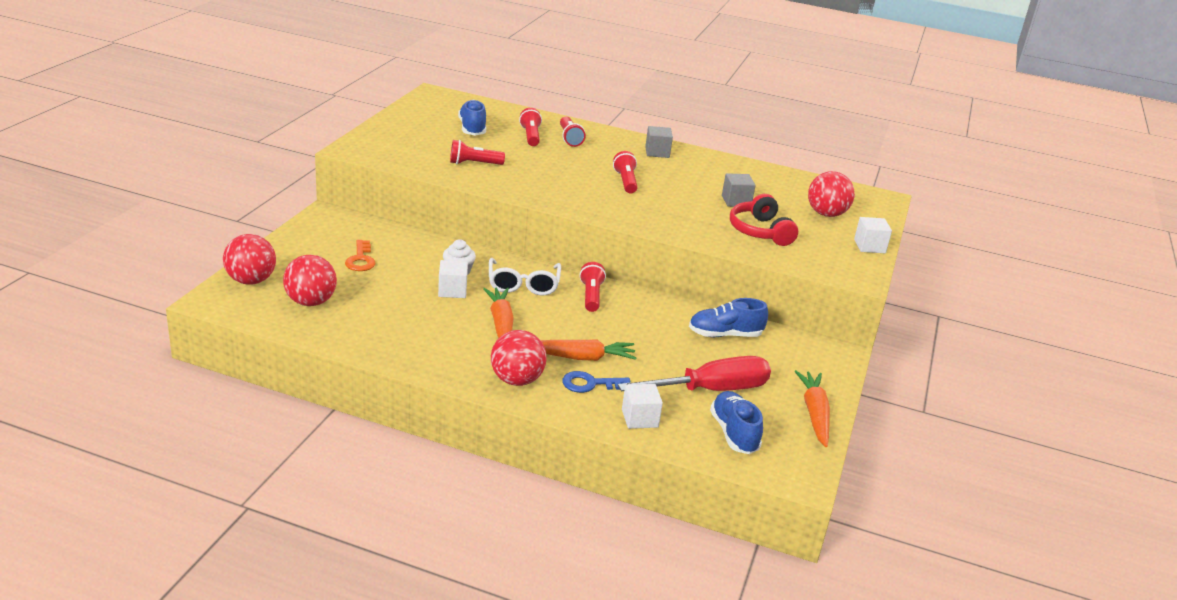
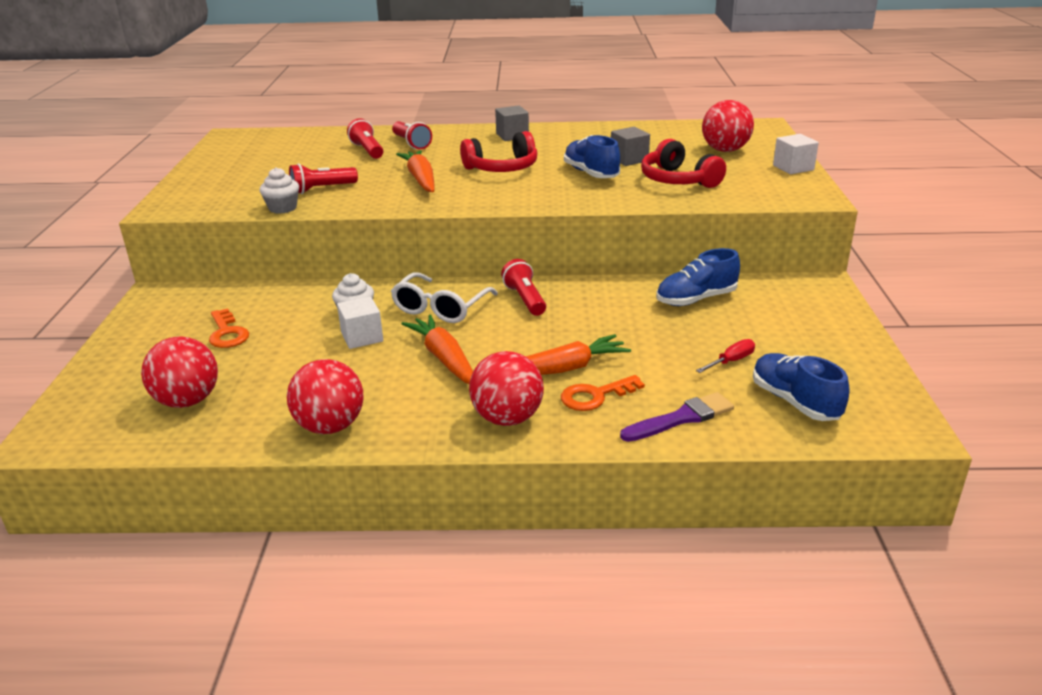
camera: 15 degrees left, 0 degrees up
(251, 281) = (92, 397): red ball -> red ball (330, 426)
(435, 173) = (282, 208): none -> white cupcake
(472, 129) = (297, 157): blue shoe -> blue shoe (591, 173)
(523, 284) = (441, 308): white glasses -> white glasses turned 45 degrees clockwise
(590, 384) = (595, 396): blue key -> orange key
(625, 181) = (502, 168): red flashlight -> red headphones
(639, 418) = (681, 418): white cube -> purple brush
(712, 390) = (731, 361): red screwdriver -> red screwdriver, size x0.40
(814, 413) = (855, 353): orange carrot -> orange carrot (420, 179)

